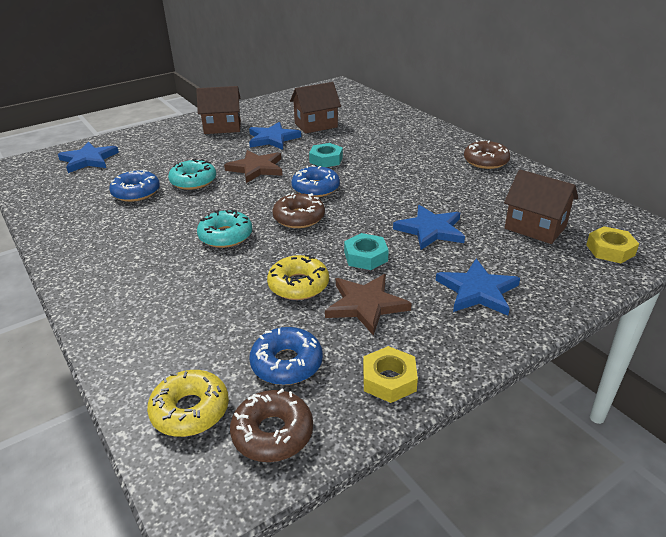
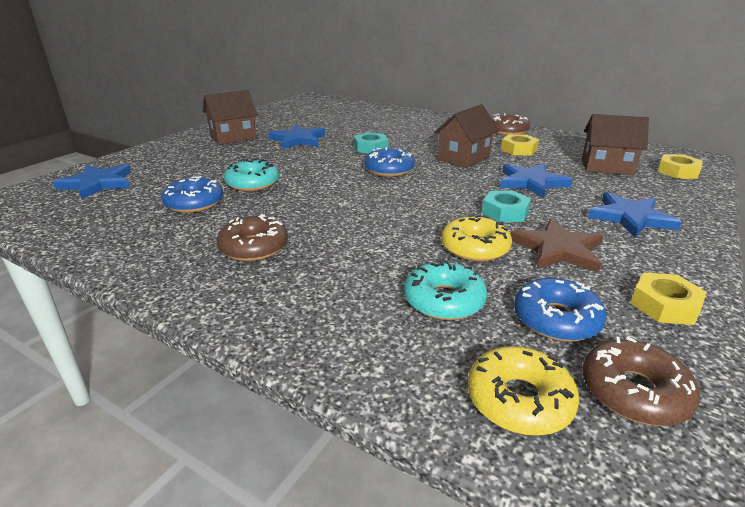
camera: 25 degrees left, 5 degrees down
(225, 236) = (346, 222): turquoise donut -> turquoise donut (444, 300)
(256, 168) = (309, 163): brown star -> none
(299, 218) = (402, 194): brown donut -> brown donut (254, 247)
(316, 125) = (328, 125): brown house -> brown house (463, 158)
(467, 188) = (518, 150): none -> yellow nut

